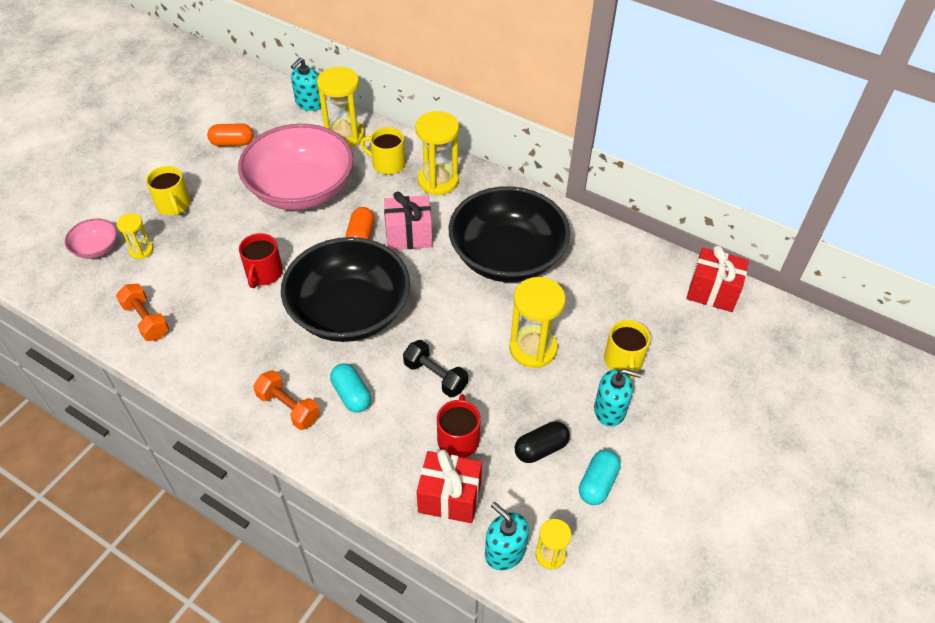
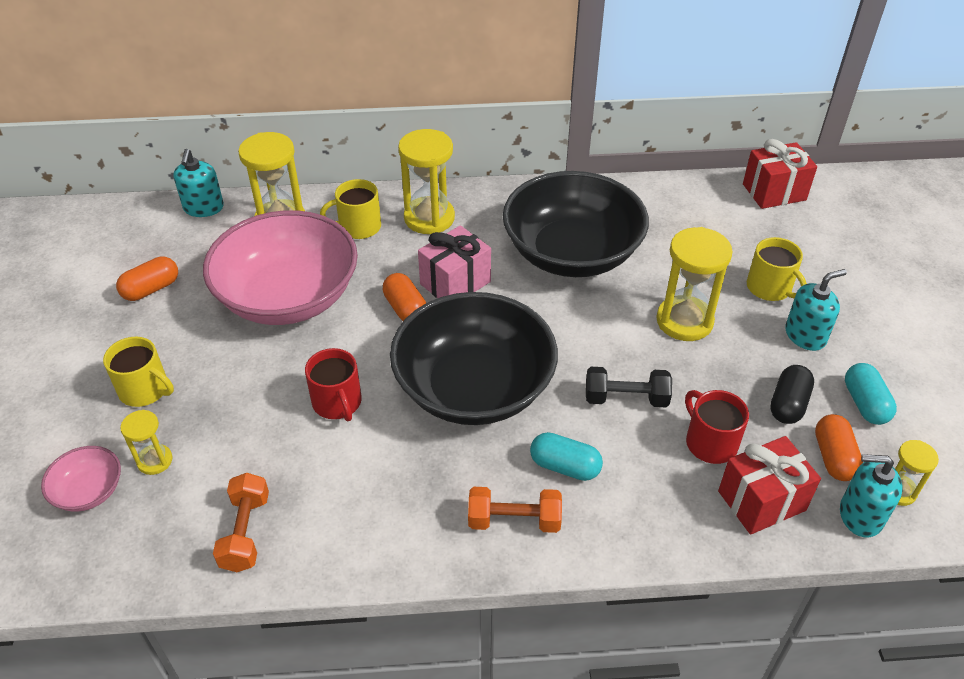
camera: 35 degrees left, 5 degrees down
(146, 320) = (246, 532): orange dumbbell -> orange dumbbell turned 75 degrees clockwise
(531, 503) = (833, 457): none -> orange capsule

